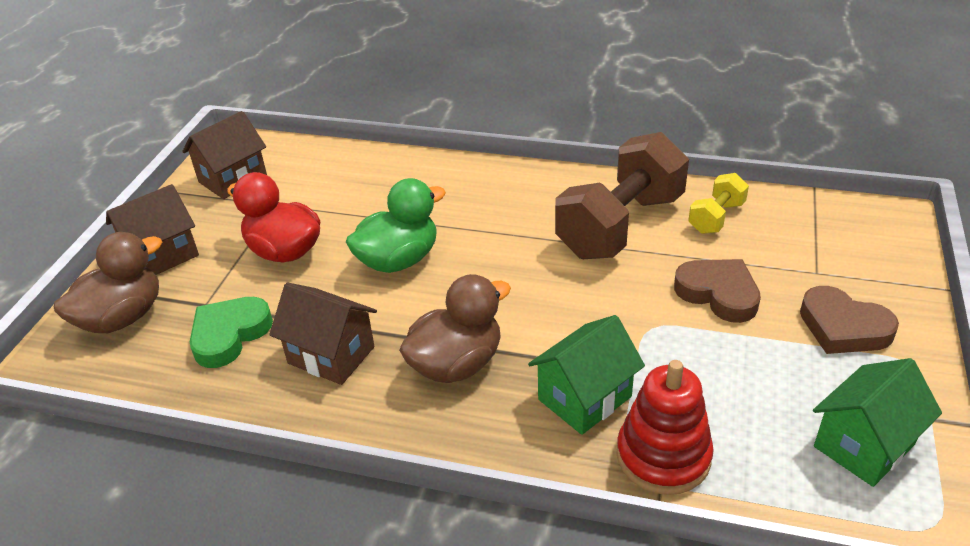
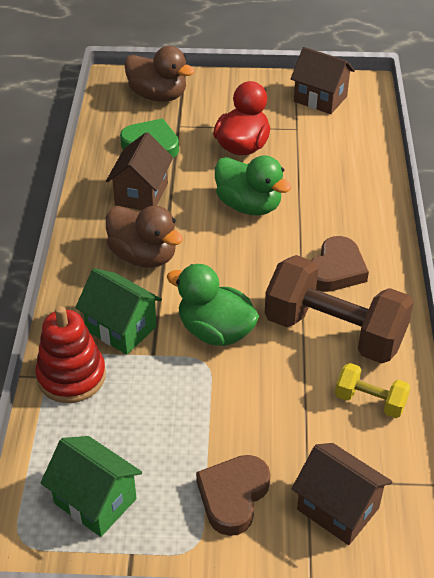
camera: 75 degrees right, 5 degrees up
(162, 255) = (222, 93): brown house -> brown house (338, 509)
(604, 313) = (215, 331): none -> green duck
(718, 293) = (258, 405): brown heart -> brown heart (336, 270)

